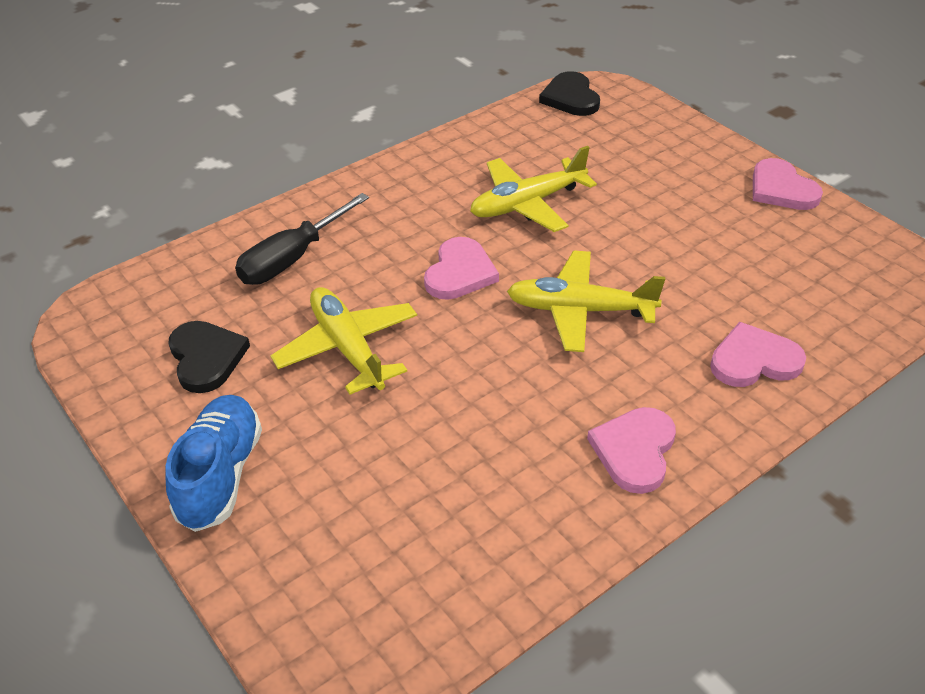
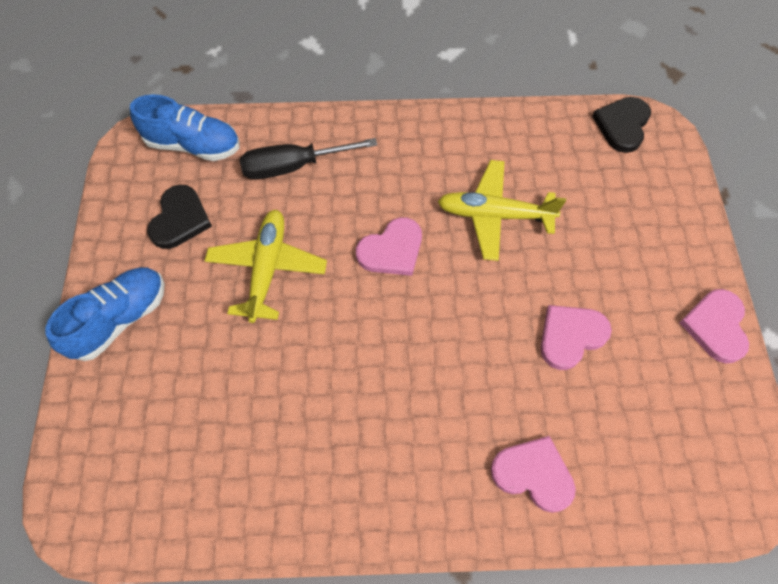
camera: 35 degrees right, 20 degrees up
(159, 292) = (193, 145): none -> blue shoe
(580, 310) = (446, 340): yellow plane -> none
(634, 451) = (377, 488): pink heart -> pink heart (570, 336)

